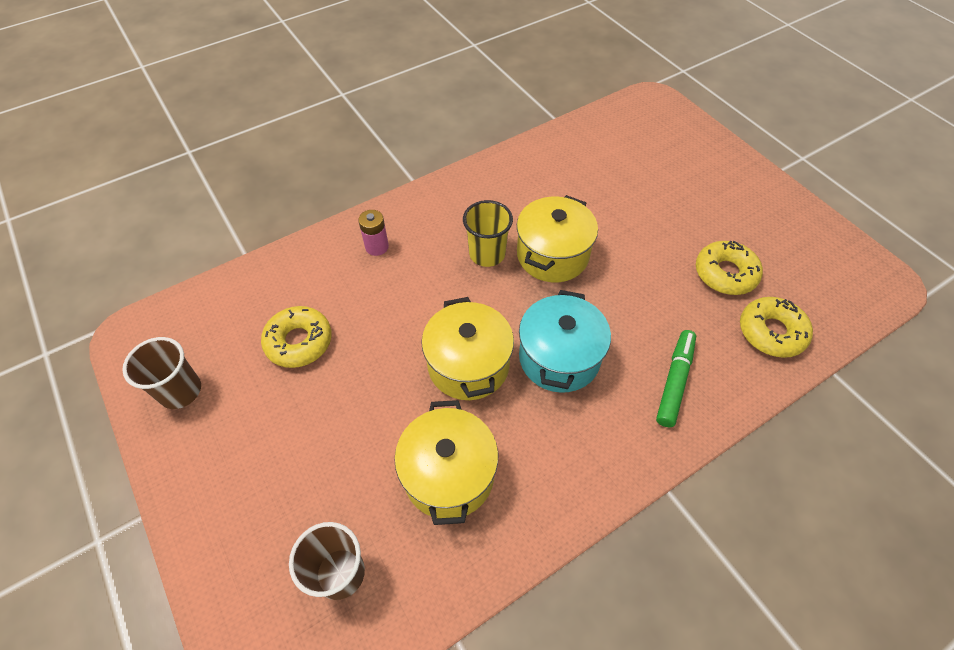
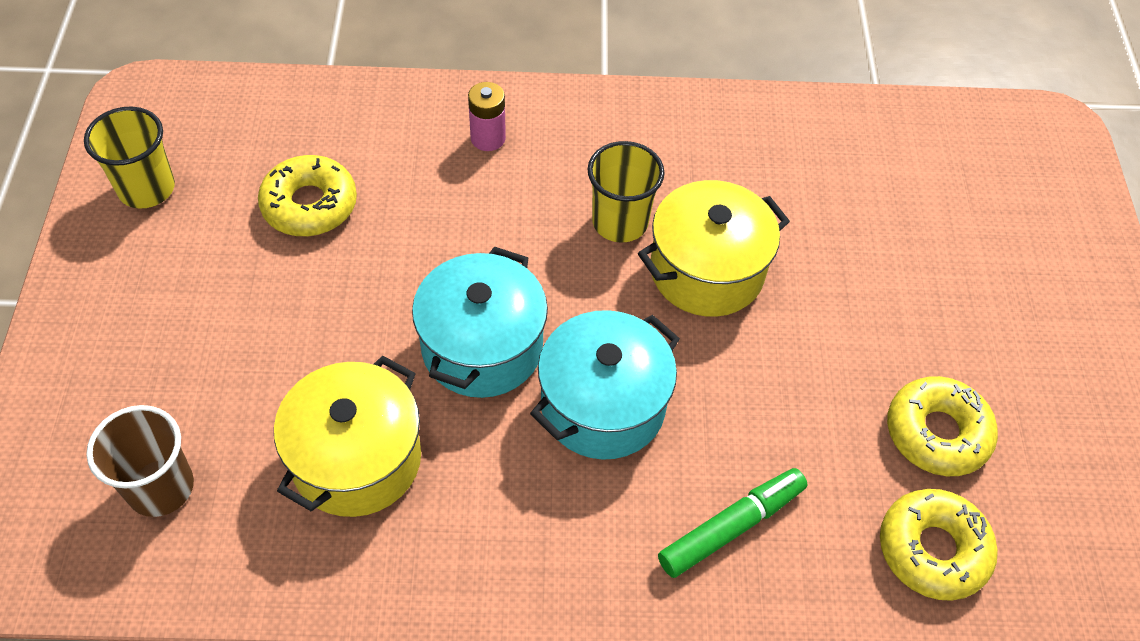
camera: 30 degrees right, 0 degrees up
(180, 391) = (146, 188): brown cup -> yellow cup
(468, 365) = (482, 347): yellow pot -> turquoise pot

